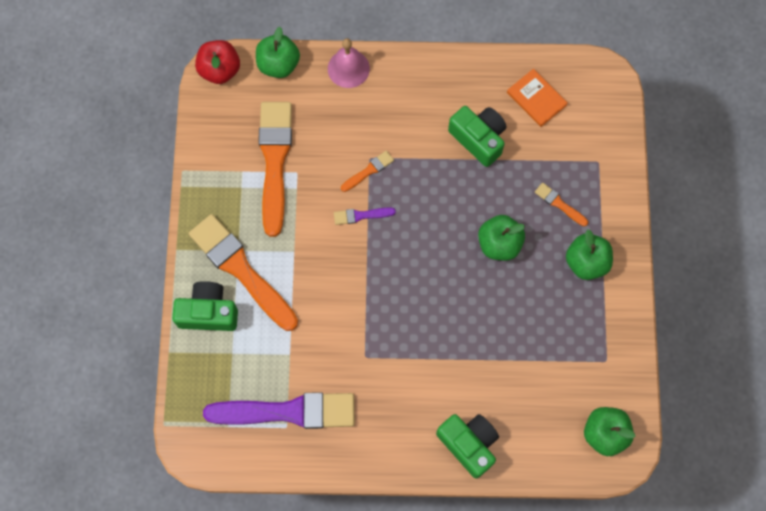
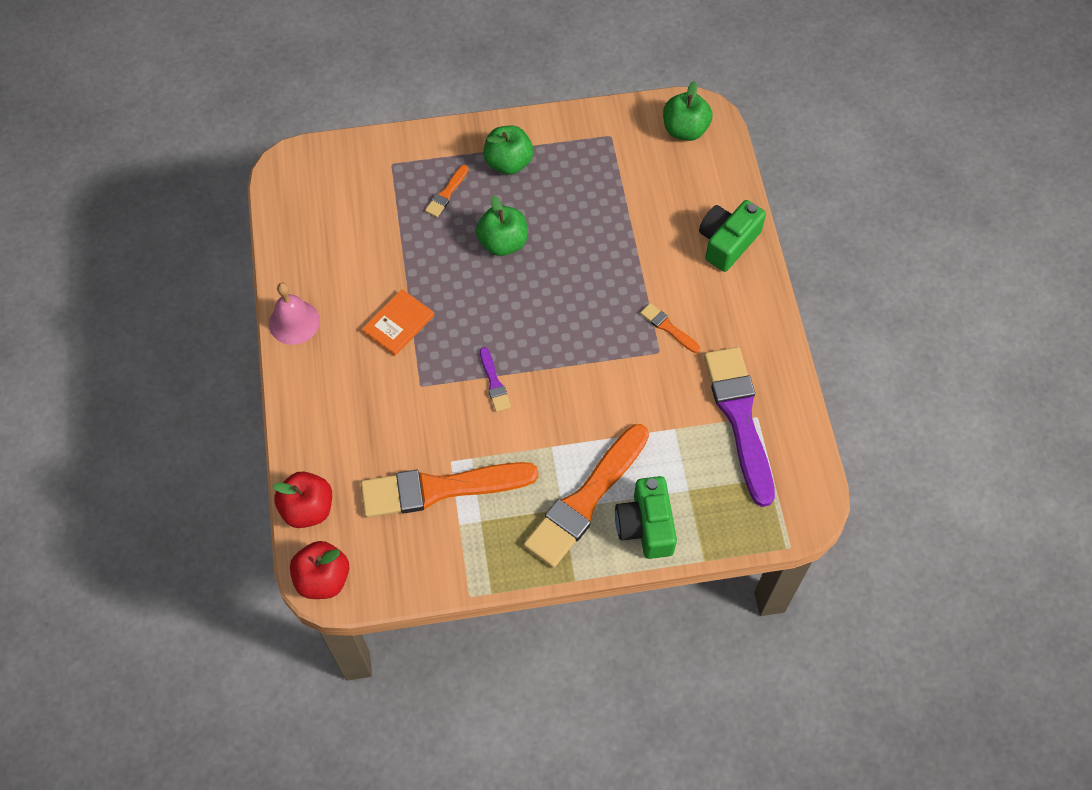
camera: 100 degrees left, 10 degrees down
(278, 65) = (308, 509): green apple -> red apple
(348, 68) = (305, 427): pink bell -> pink bell (294, 322)
(368, 171) = (437, 384): orange brush -> orange brush (668, 327)
(478, 139) = (380, 278): green camera -> none
(536, 99) = (323, 228): orange book -> orange book (398, 324)

